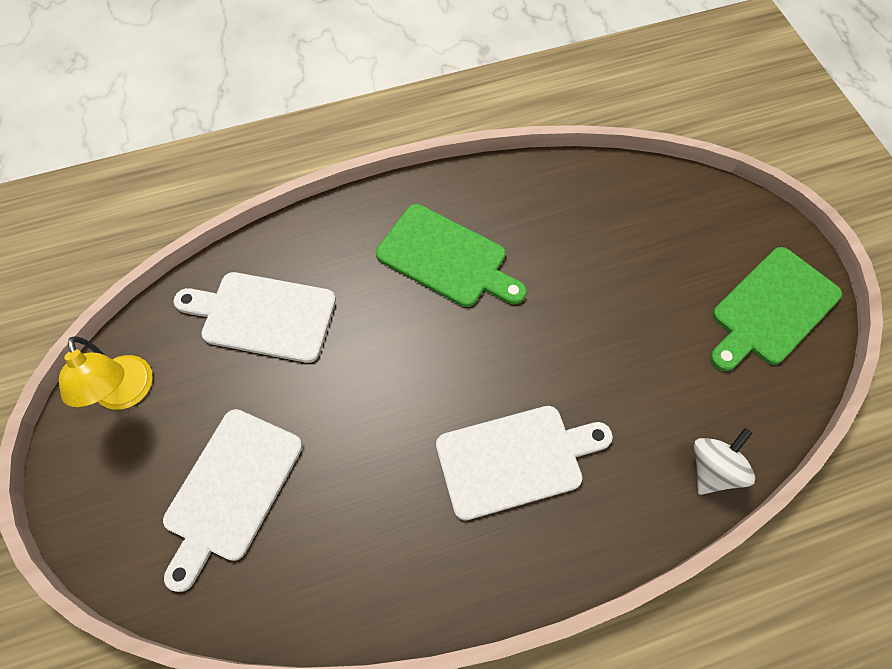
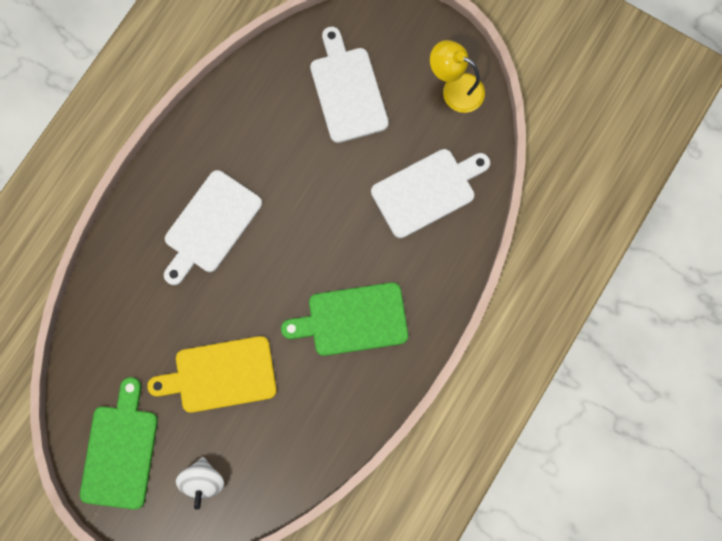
camera: 140 degrees right, 15 degrees up
(618, 303) = (220, 375): none -> yellow cutting board
(713, 469) = (97, 308): white spinning top -> white spinning top (203, 480)

